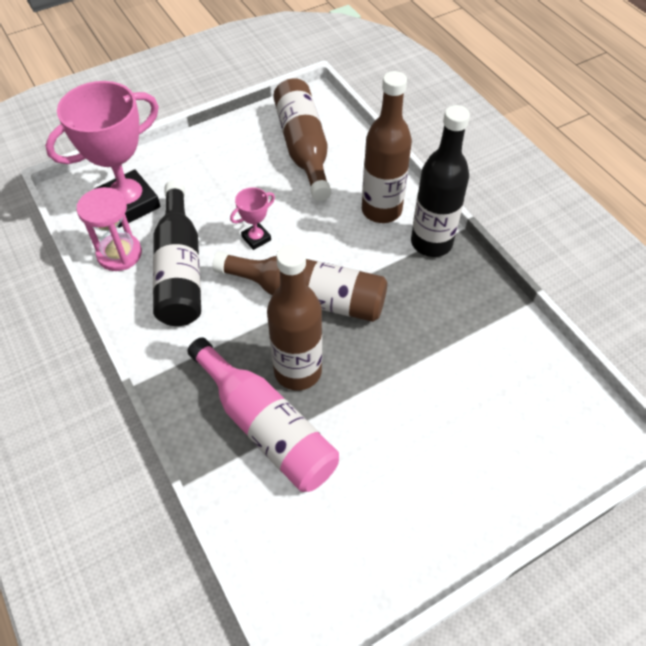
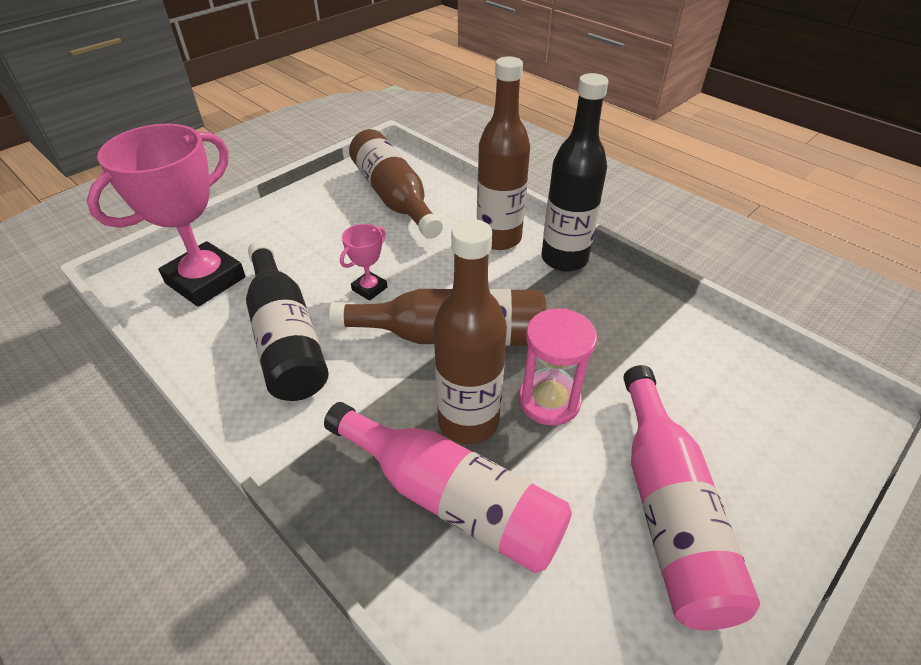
camera: 15 degrees left, 10 degrees down
(119, 254) = (204, 335): pink hourglass -> pink hourglass (549, 400)
(420, 475) = (668, 511): none -> pink bottle

